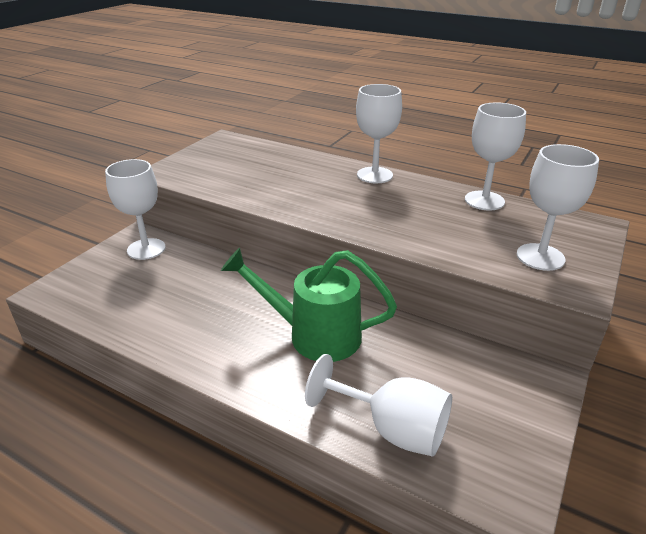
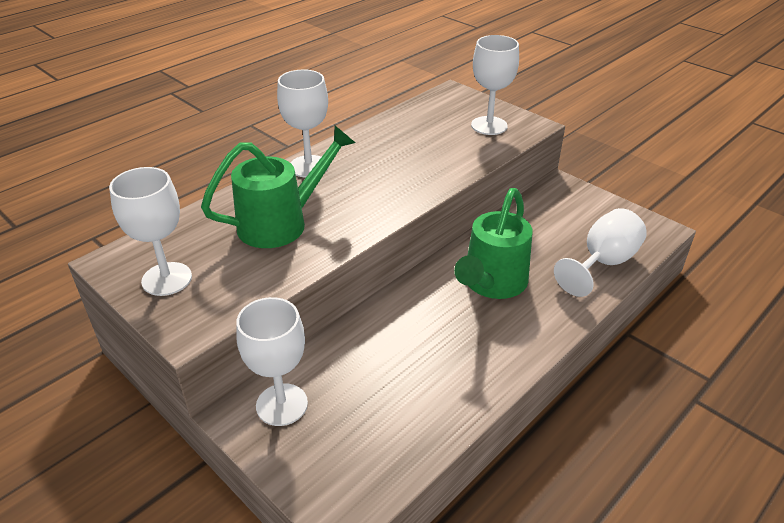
camera: 75 degrees left, 5 degrees up
(288, 179) = (282, 223): none -> green watering can
(484, 200) = (393, 124): white goblet -> white goblet (167, 279)

